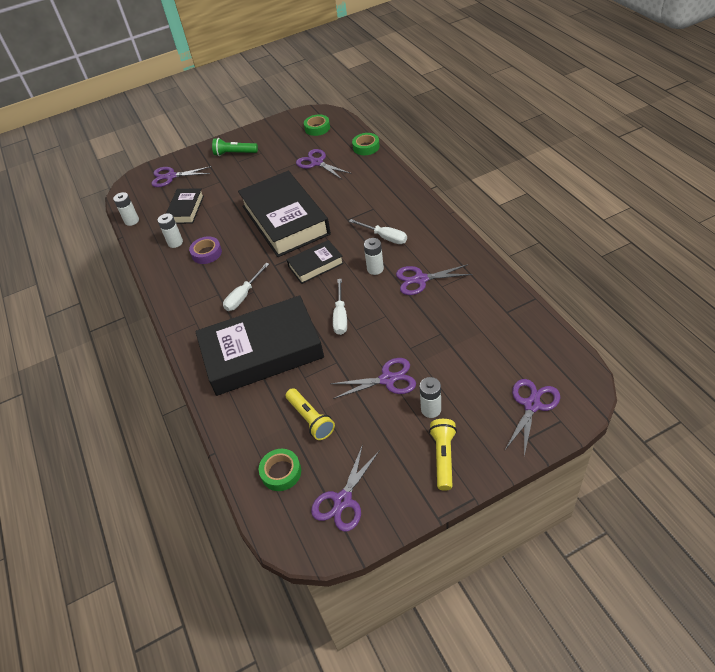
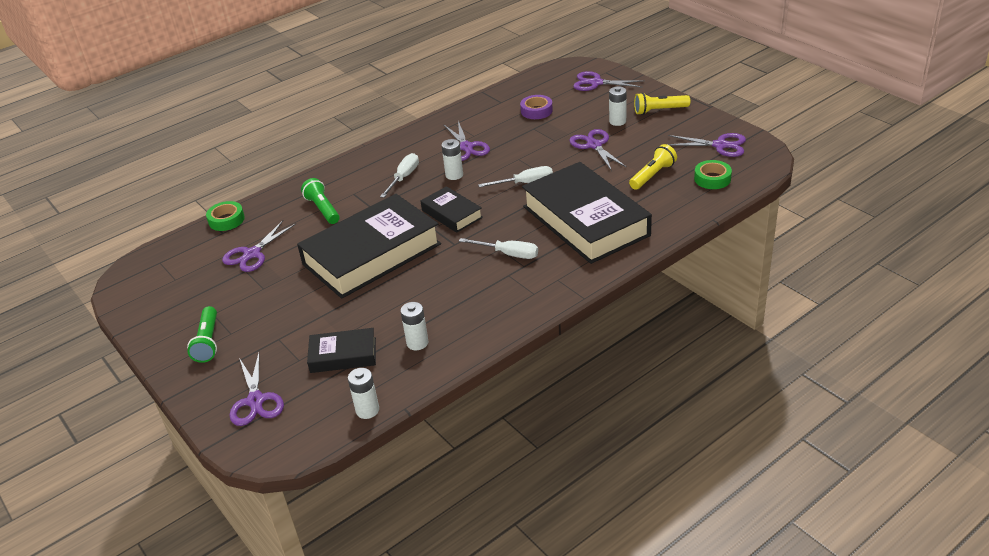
camera: 105 degrees left, 10 degrees down
(207, 253) = (437, 305): purple tape -> purple tape (536, 111)
(317, 128) = (165, 271): green tape -> none
(358, 193) = (323, 209): none -> green flashlight

